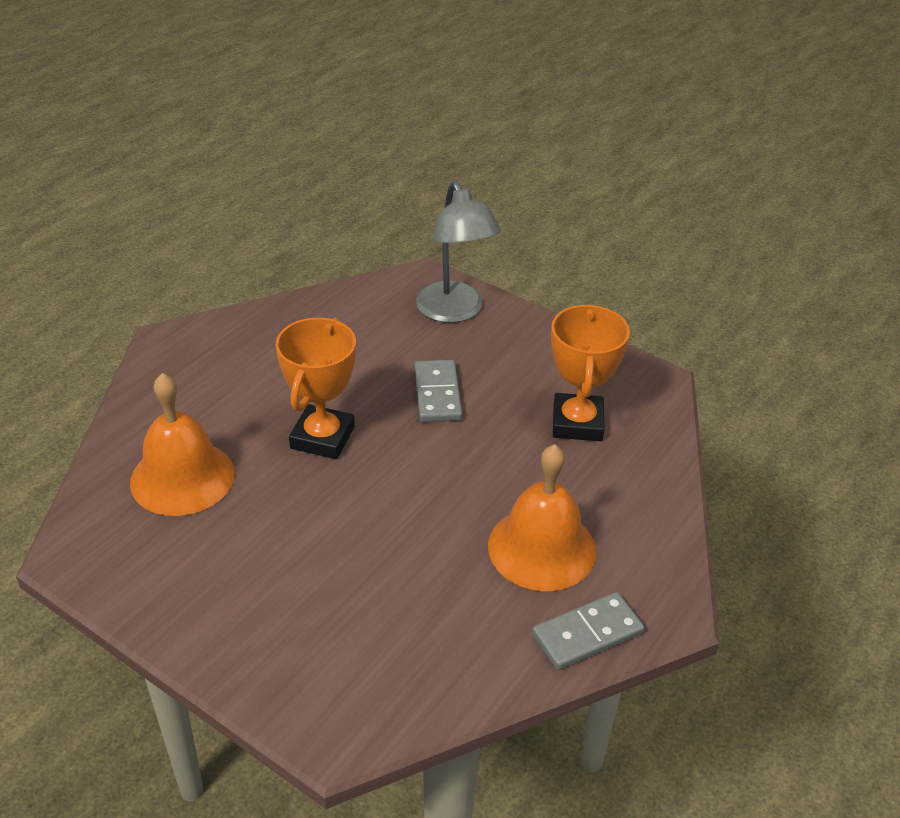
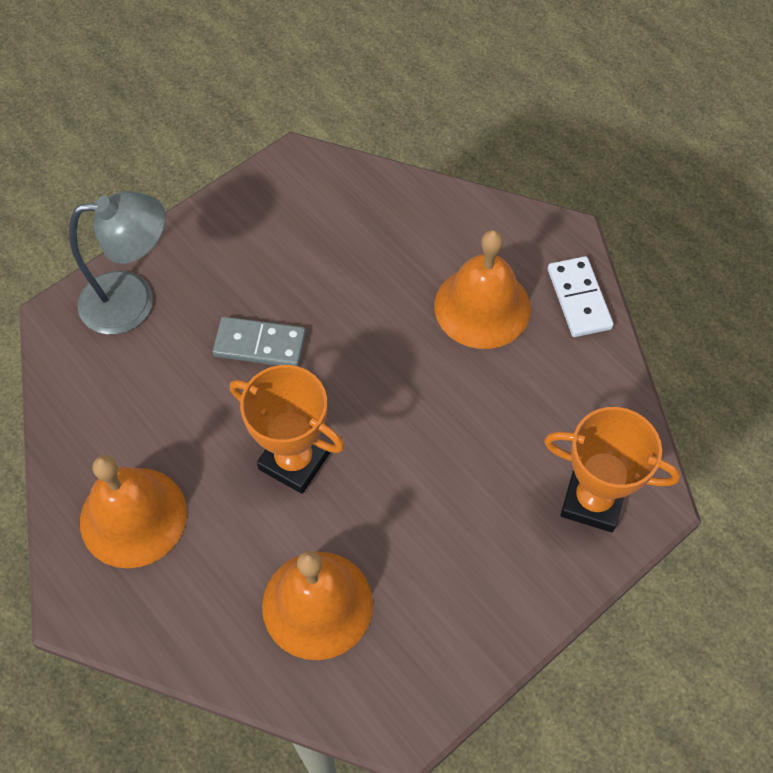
camera: 75 degrees left, 20 degrees up
(249, 353) = (133, 517): none -> orange bell
(577, 423) = (335, 239): orange trophy -> orange trophy (592, 501)
(587, 634) = (579, 299): grey domino -> white domino

